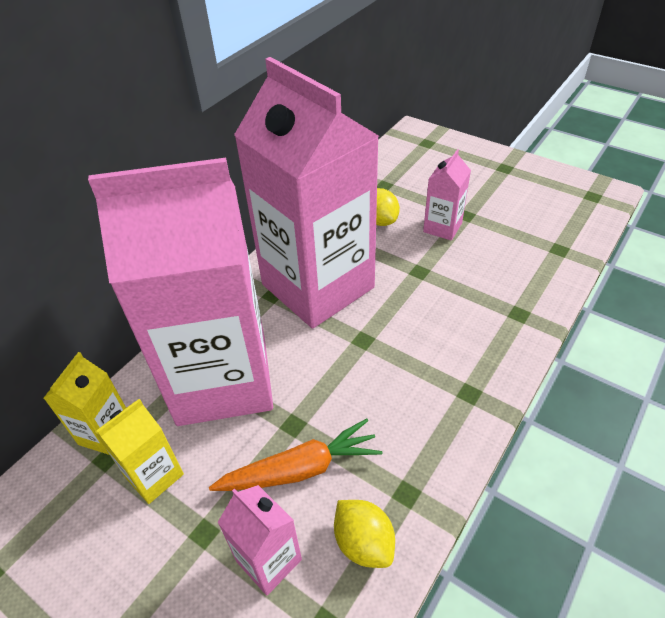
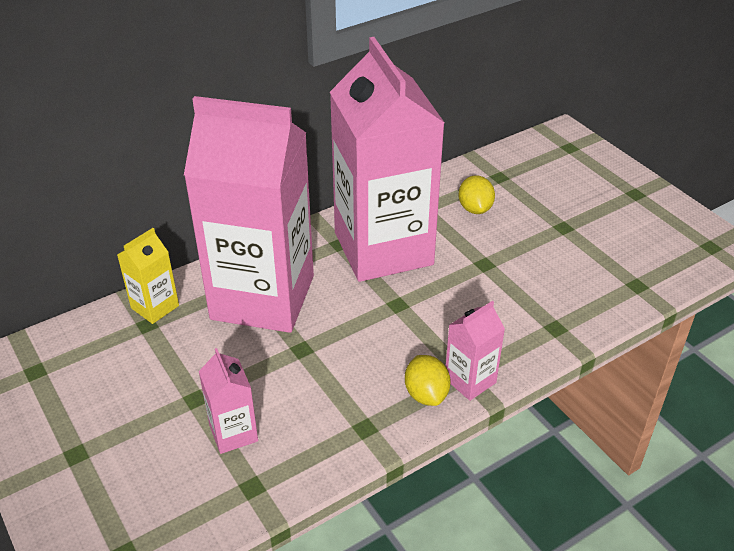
camera: 20 degrees right, 5 degrees down
(154, 475) = (177, 348): yellow carton -> none
(300, 469) = (290, 382): orange carrot -> none
(364, 543) = (311, 447): yellow lemon -> yellow lemon (426, 394)
(442, 227) = (532, 232): pink carton -> pink carton (470, 380)

